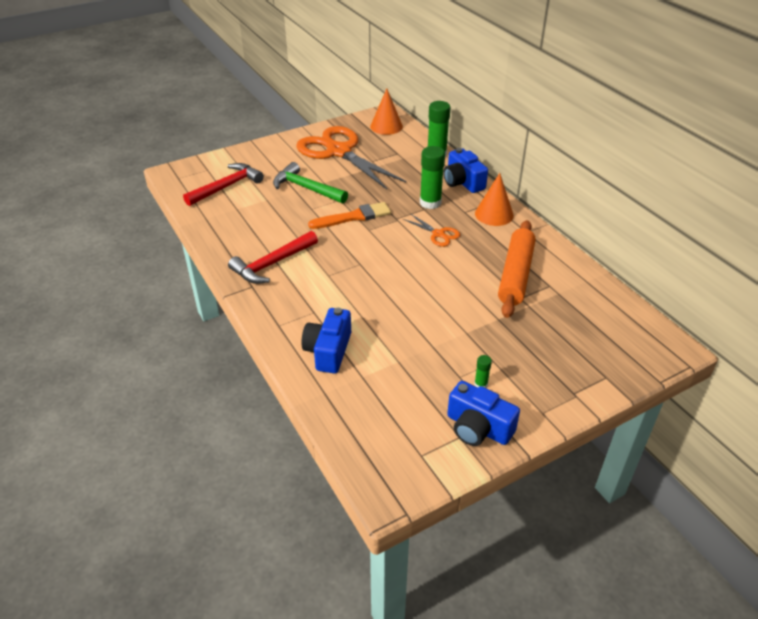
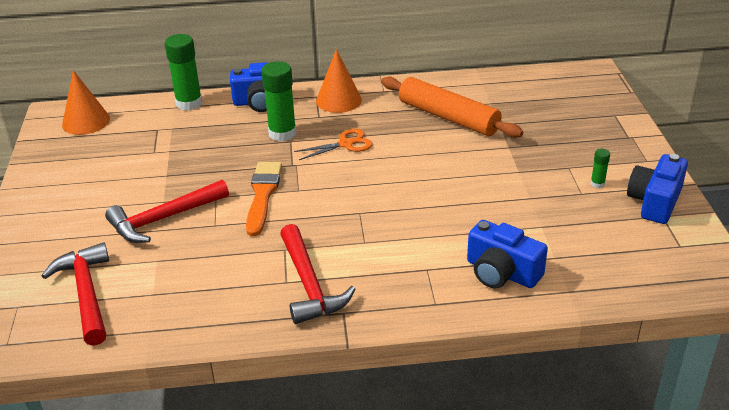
camera: 65 degrees left, 5 degrees down
(306, 188) = (163, 219): green hammer -> red hammer
(339, 152) = (104, 172): orange scissors -> none
(478, 428) = (654, 202): blue camera -> blue camera turned 150 degrees clockwise

